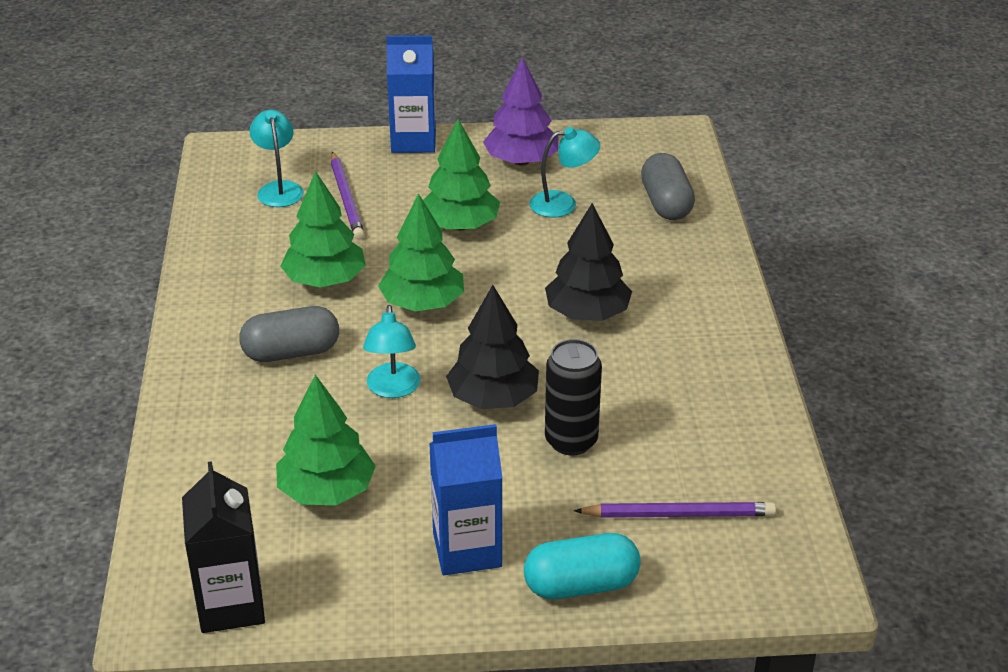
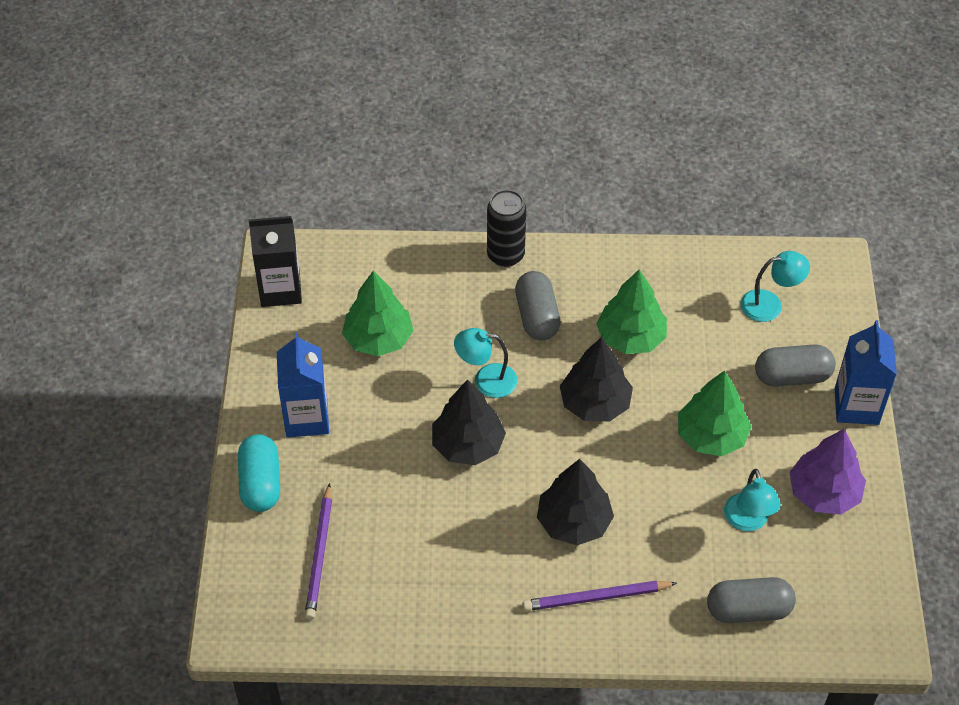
camera: 95 degrees right, 15 degrees up
(346, 198) = (754, 353): purple pencil -> purple pencil (596, 598)
(377, 176) = (792, 376): none -> grey capsule
(422, 303) = (595, 403): green tree -> black tree
(571, 441) = (411, 493): black can -> black can (505, 255)

